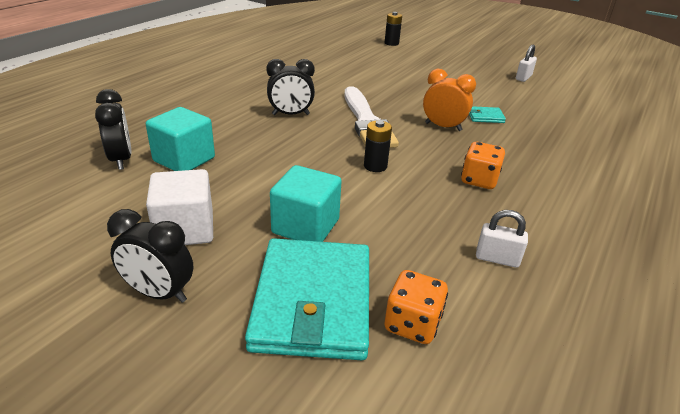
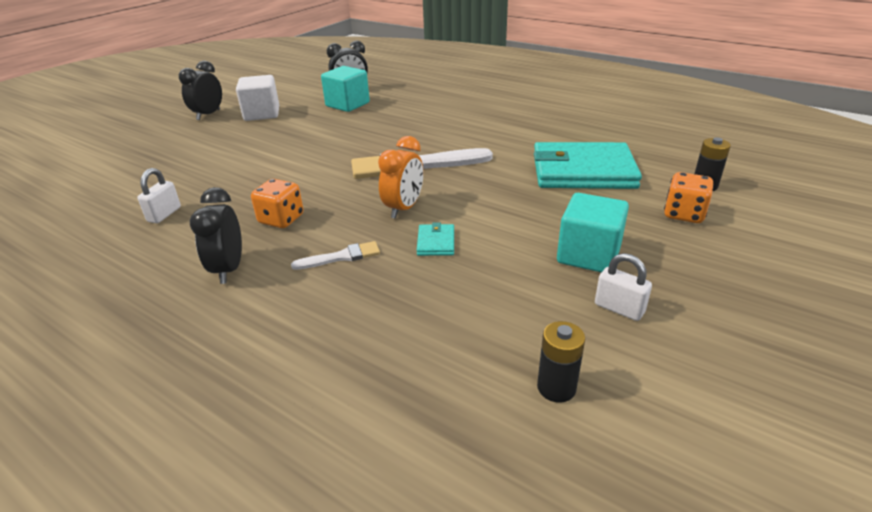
camera: 95 degrees right, 0 degrees up
(291, 114) = (426, 132): black clock -> black clock (228, 269)
(305, 226) = (247, 145): turquoise cube -> turquoise cube (588, 255)
(313, 302) = (172, 150): turquoise wallet -> turquoise wallet (583, 171)
(375, 166) = (322, 169): black battery -> black battery (556, 388)
(412, 324) = (130, 178): orange dice -> orange dice (683, 214)
(520, 149) = (341, 257): none -> white brush

